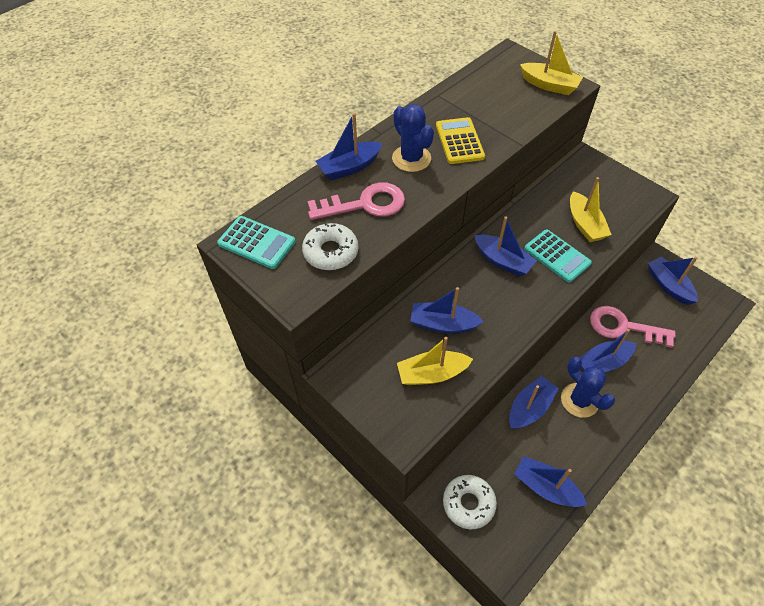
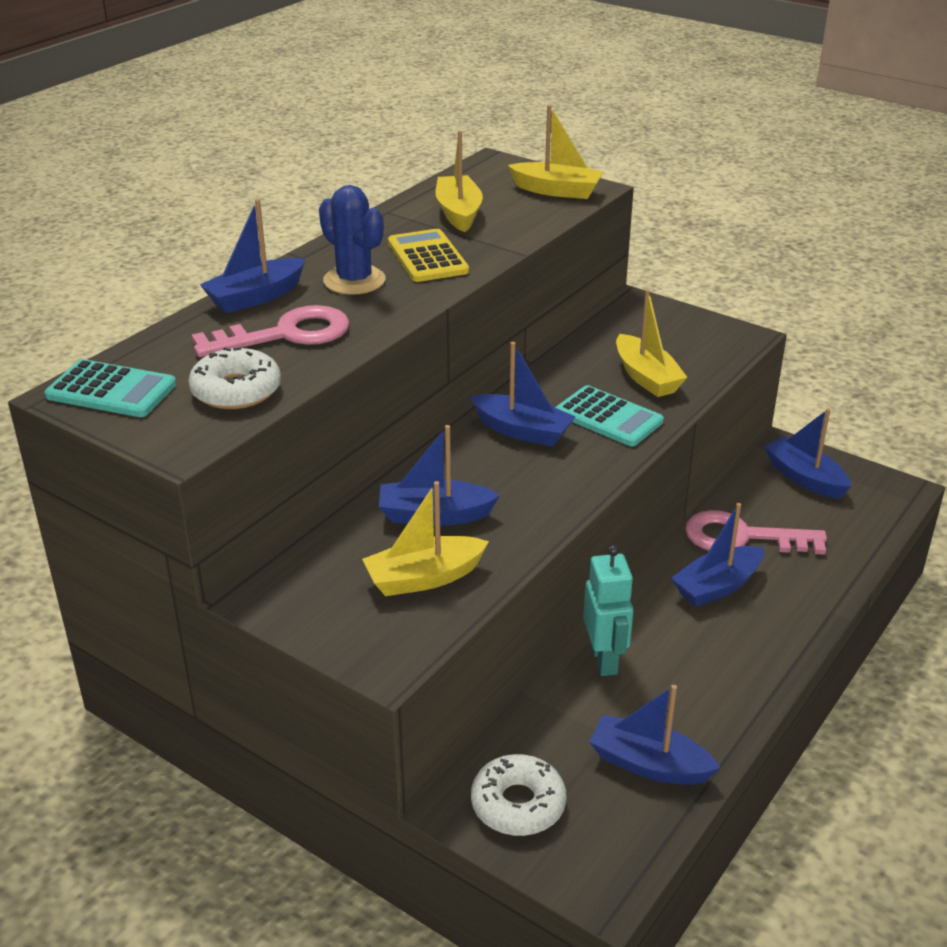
camera: 10 degrees left, 20 degrees down
(483, 101) = (458, 213): none -> yellow boat
(529, 408) = (604, 660): blue boat -> turquoise robot
(579, 400) = (687, 640): blue cactus -> none

